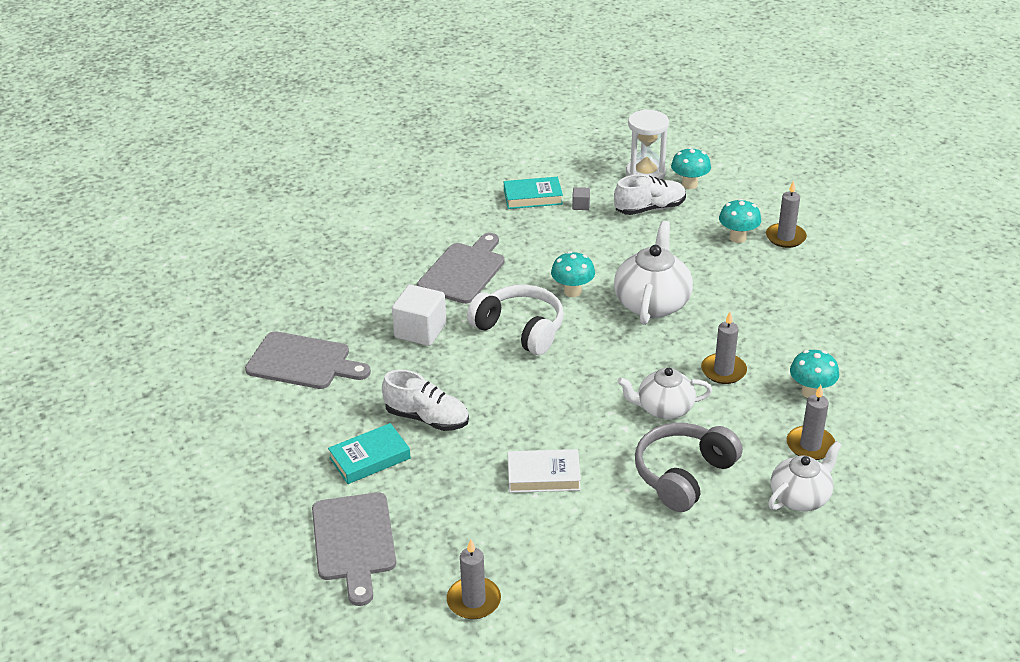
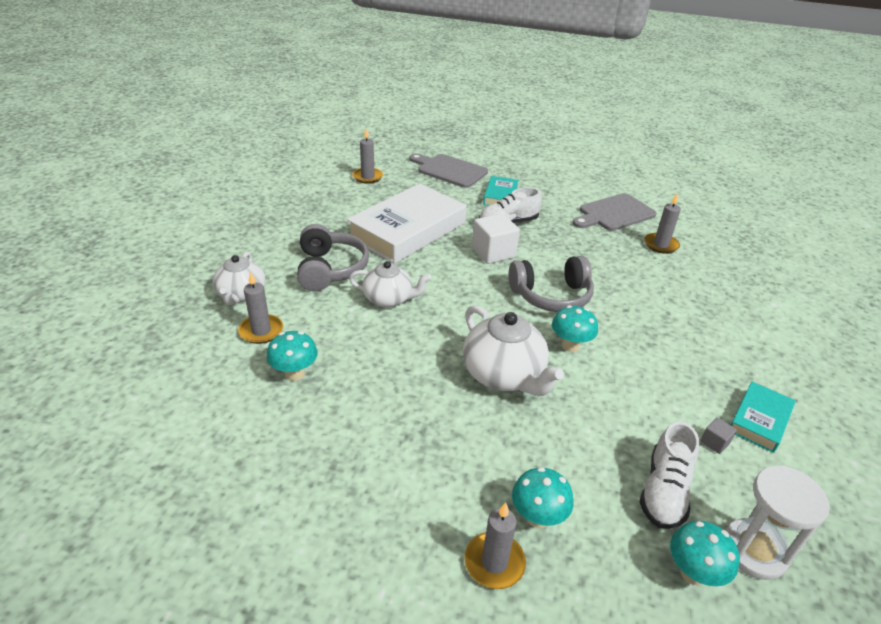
camera: 130 degrees right, 0 degrees up
(420, 331) = (599, 260): white cube -> white cube (493, 252)
(464, 271) = (658, 313): grey cutting board -> none
(520, 329) = (551, 296): white headphones -> grey headphones
(543, 475) = (407, 230): white book -> white book, size x2.07
(664, 408) = (389, 299): white teapot -> white teapot turned 60 degrees clockwise
(723, 371) = (380, 350): grey candle -> grey candle (660, 245)

